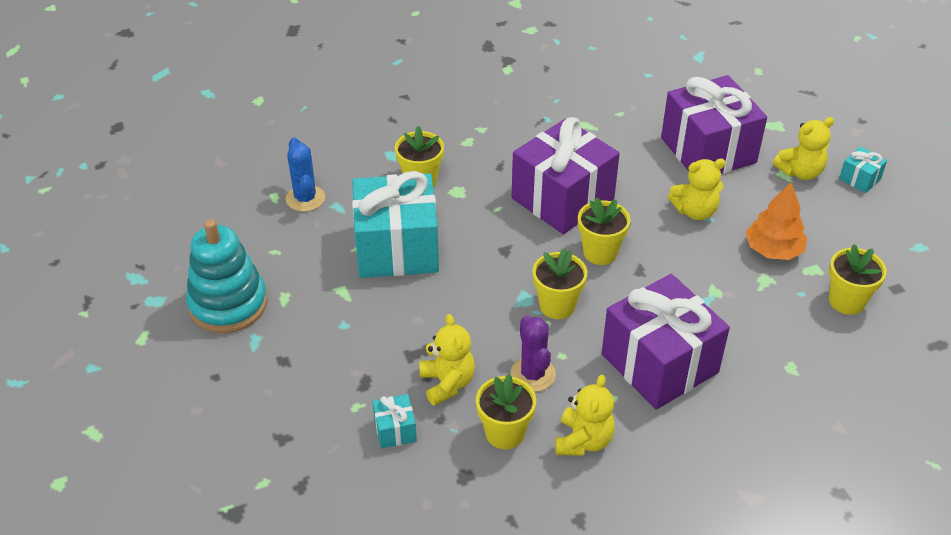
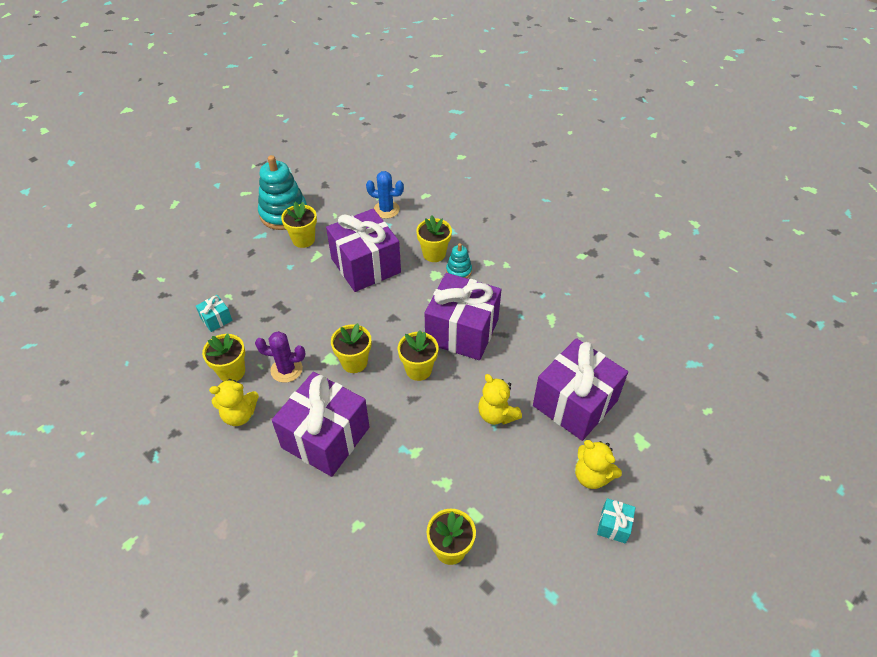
camera: 65 degrees right, 5 degrees up
(300, 296) = (303, 239): none -> yellow flower pot
(305, 198) = (386, 210): blue cactus -> blue cactus turned 60 degrees clockwise
(397, 248) = (365, 265): turquoise gift -> purple gift
(447, 383) = (262, 330): yellow teddy bear -> none
(465, 170) = (459, 271): none -> turquoise stacking toy
(533, 374) = (286, 370): purple cactus -> purple cactus turned 45 degrees clockwise
(773, 250) = (482, 480): orange tree -> none

